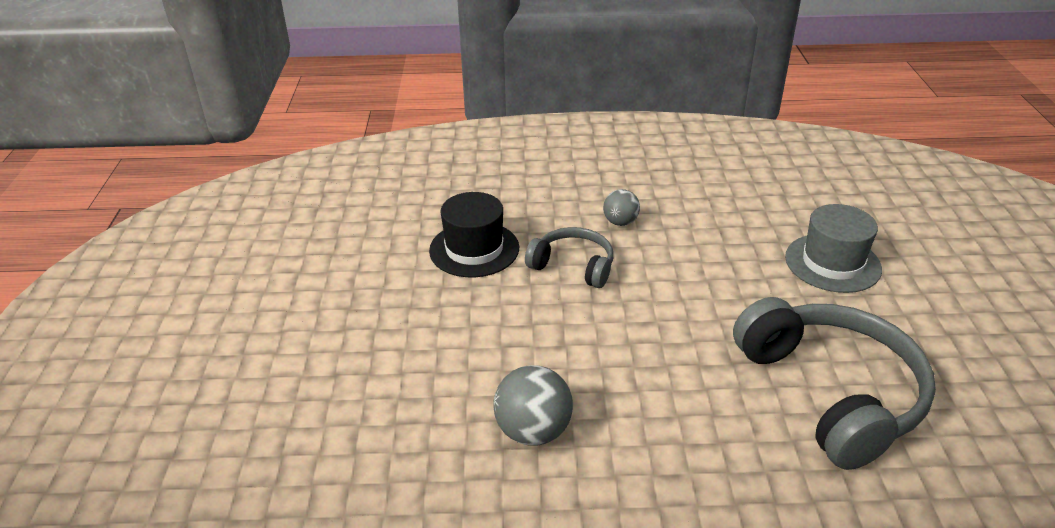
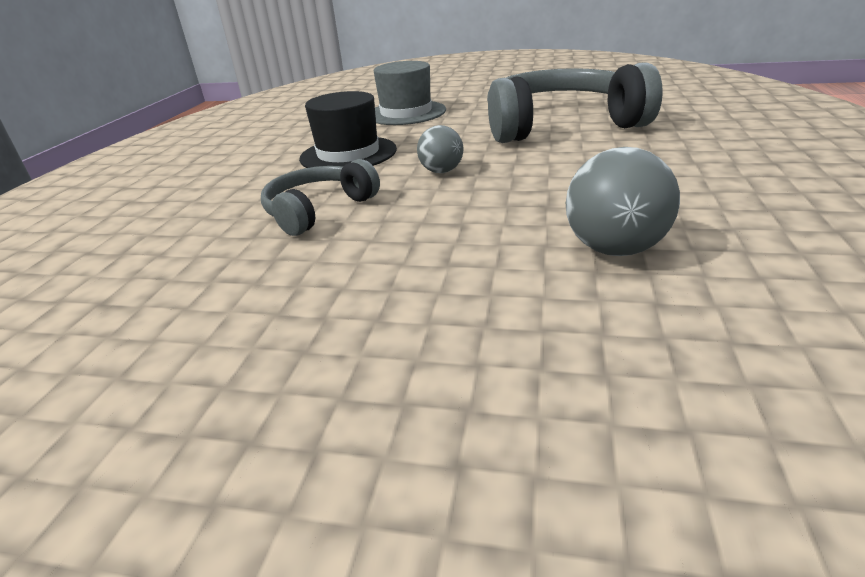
camera: 75 degrees left, 5 degrees down
(474, 249) = (211, 279): black hat -> black hat (348, 154)
(620, 222) = (264, 181): grey ball -> grey ball (441, 171)

